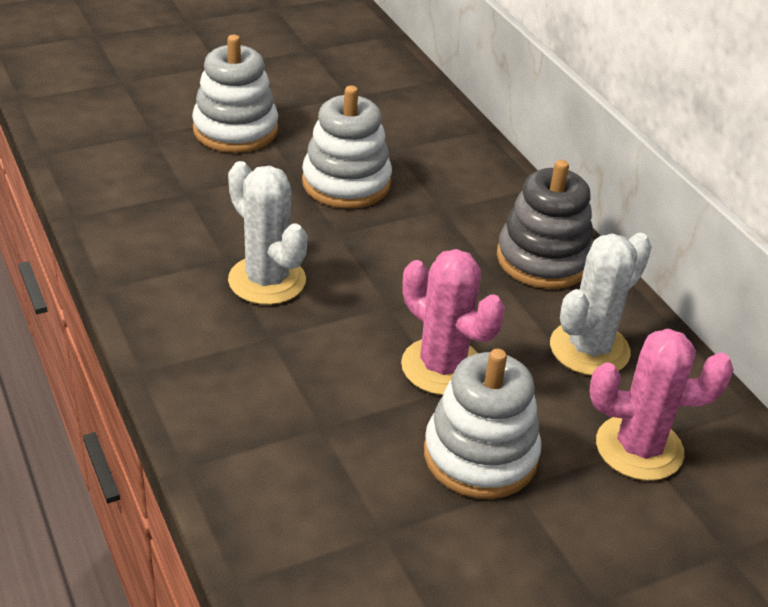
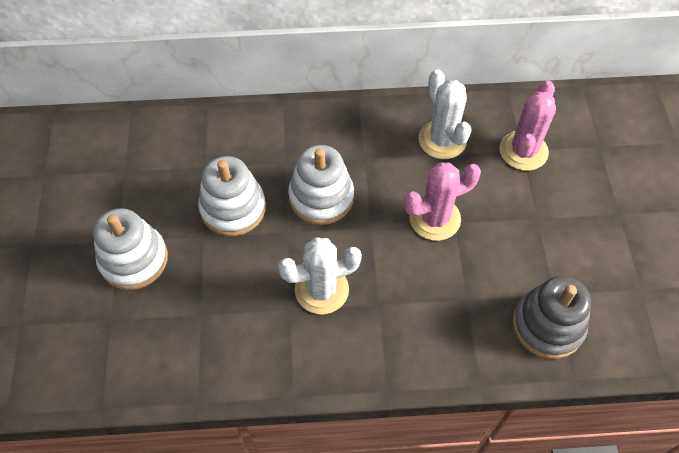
camera: 65 degrees left, 20 degrees up
(480, 455) = (510, 226): white stacking toy -> white stacking toy (321, 197)
(543, 259) = (356, 129): grey stacking toy -> grey stacking toy (547, 325)

